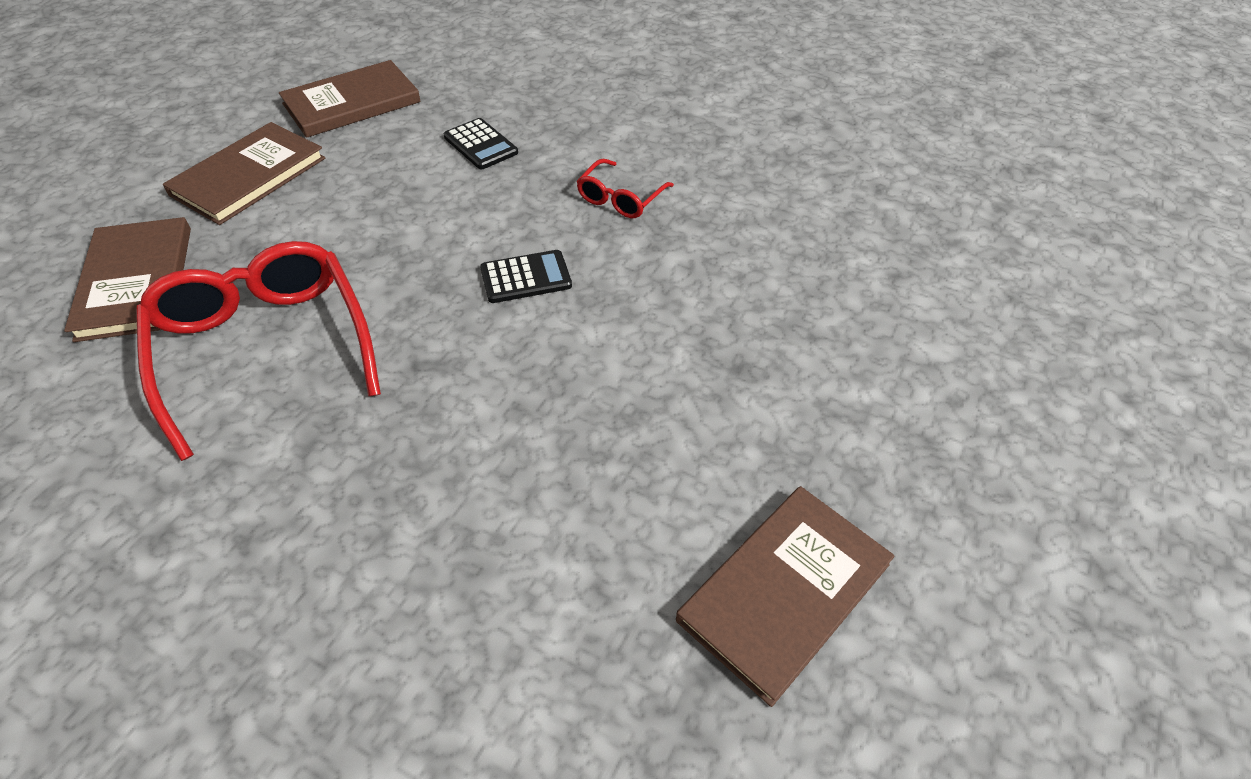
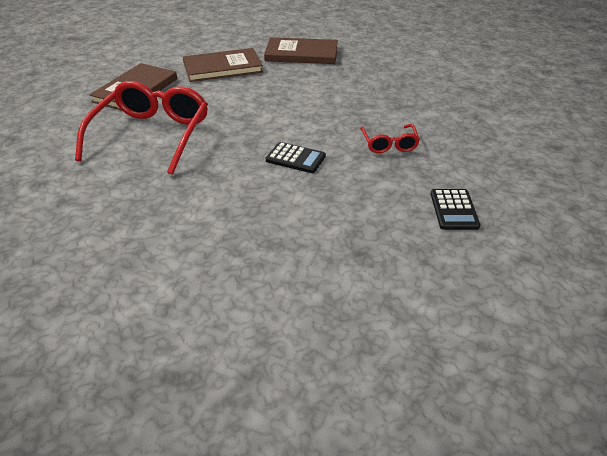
camera: 40 degrees right, 10 degrees down
(481, 145) = (343, 92): black calculator -> black calculator (454, 210)
(620, 199) = (389, 144): red glasses -> red glasses turned 75 degrees counterclockwise
(784, 592) = (252, 371): brown book -> none

